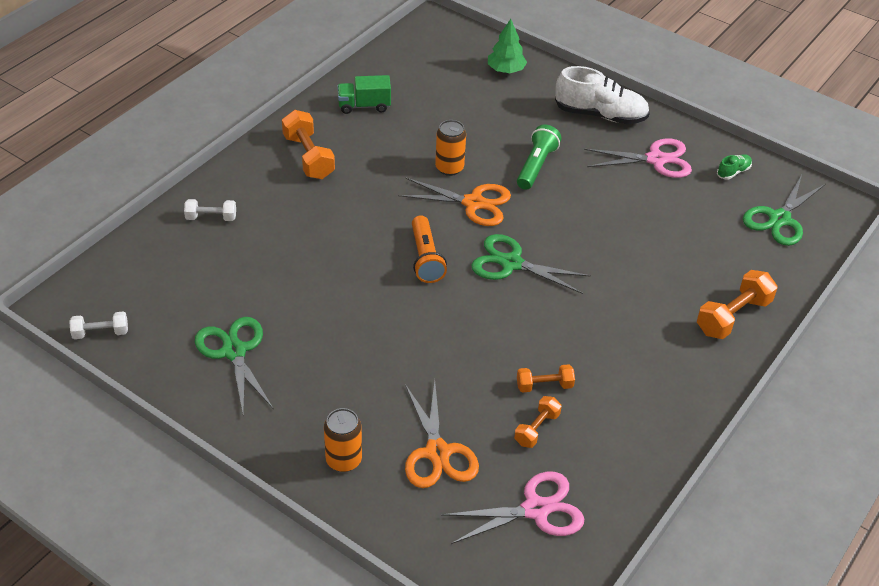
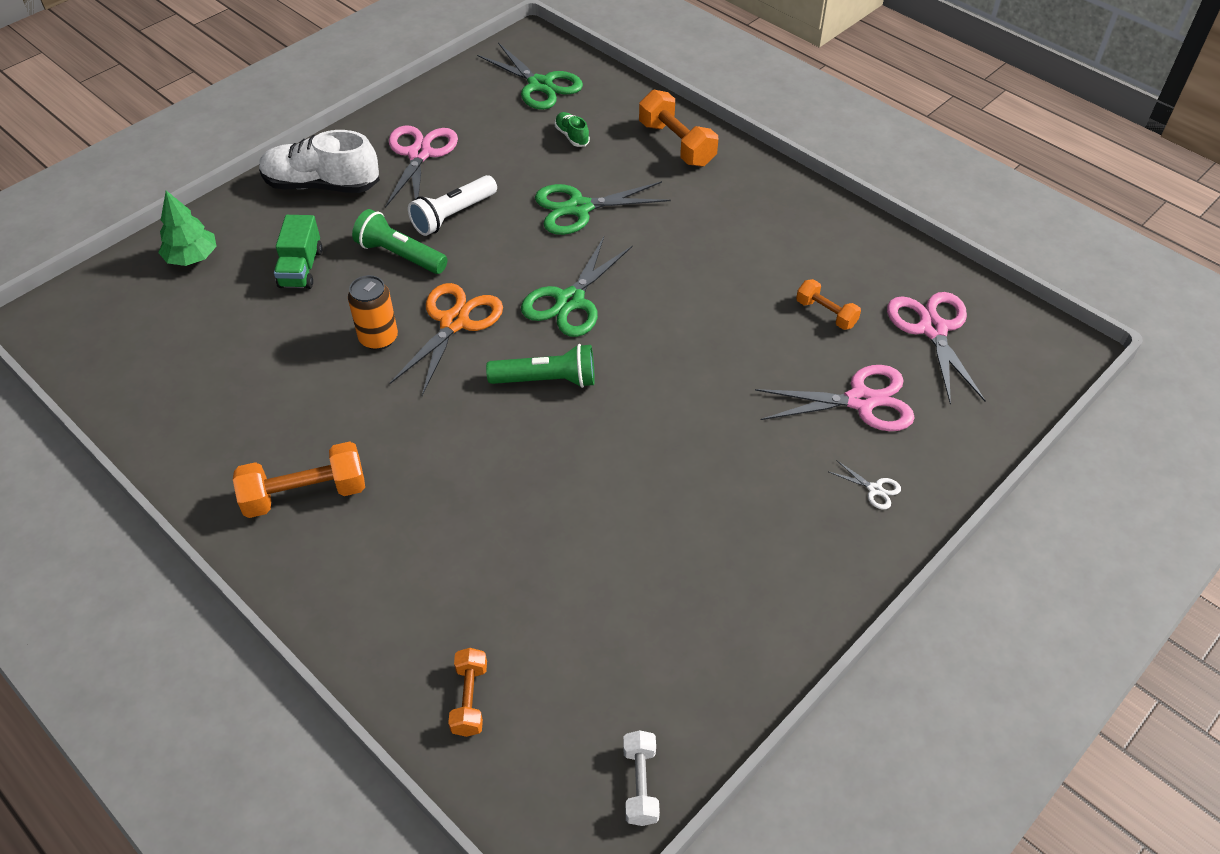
camera: 80 degrees left, 5 degrees up
(211, 218) = (410, 627): white dumbbell -> none
(234, 351) = (692, 601): green scissors -> green scissors (579, 208)
(343, 460) = (875, 489): orange can -> white scissors
(364, 106) = (209, 419): green truck -> green truck (301, 268)
(425, 258) = (546, 380): orange flashlight -> green flashlight
(437, 452) = (861, 401): orange scissors -> pink scissors
(544, 386) = (765, 299): orange dumbbell -> orange dumbbell (470, 699)
(589, 188) = (453, 215): none -> white flashlight
(600, 115) = (321, 185): white shoe -> white shoe turned 105 degrees counterclockwise
(733, 172) = (458, 101): green shoe -> green shoe (572, 136)

